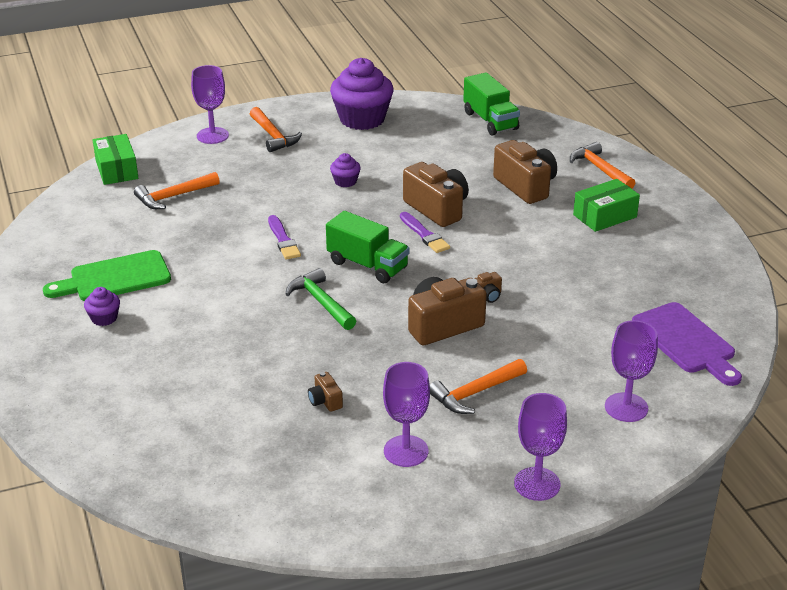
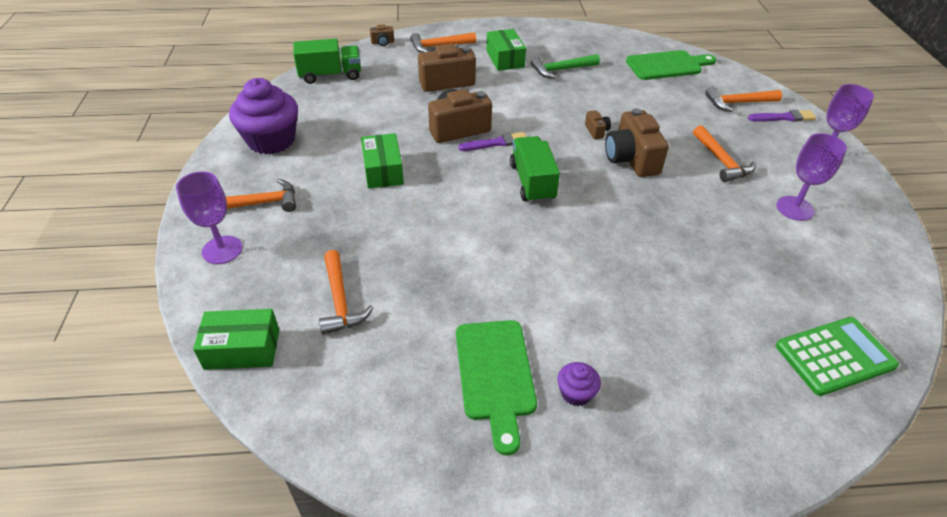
camera: 75 degrees left, 10 degrees up
(176, 467) = (835, 356): none -> green calculator
(283, 240) = (469, 227): purple brush -> purple brush (783, 117)
(321, 302) = (583, 220): green hammer -> green hammer (561, 70)
(325, 401) = (731, 241): brown camera -> brown camera (382, 42)
(345, 181) = (383, 171): purple cupcake -> green box
(367, 265) = (532, 182): green truck -> green truck turned 60 degrees counterclockwise
(626, 407) = (738, 103): purple goblet -> orange hammer
(686, 342) = (667, 65): purple cutting board -> green cutting board

